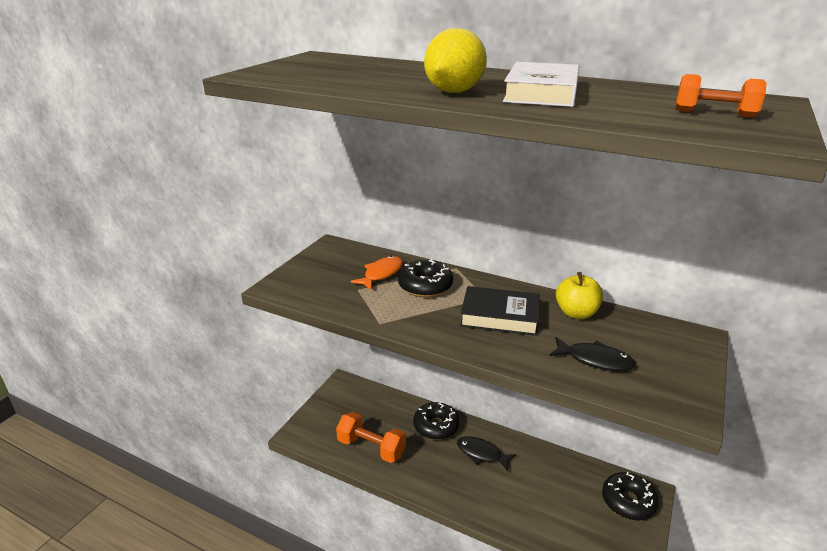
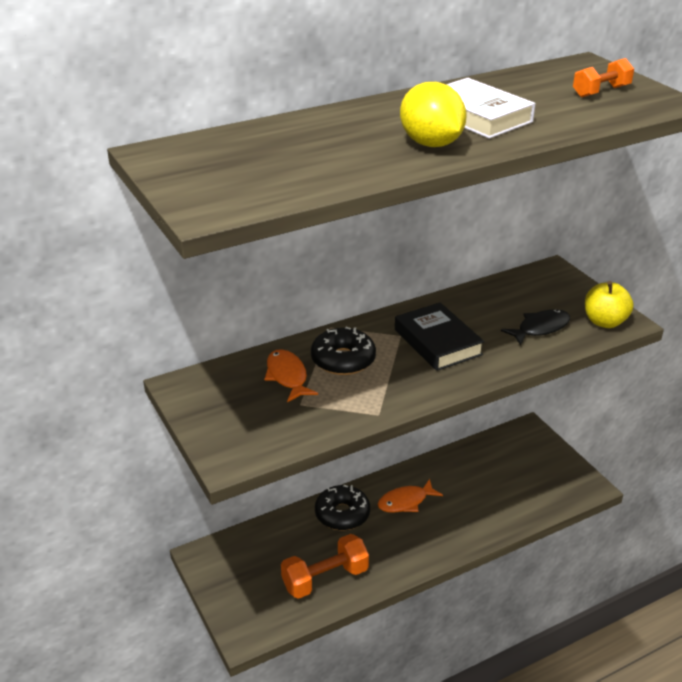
camera: 55 degrees left, 5 degrees up
(481, 454) = (405, 502): black fish -> orange fish
(500, 316) = (437, 342): black book -> black book turned 75 degrees counterclockwise
(576, 313) = (472, 303): yellow apple -> yellow apple (604, 322)
(628, 502) = (528, 446): black donut -> none

